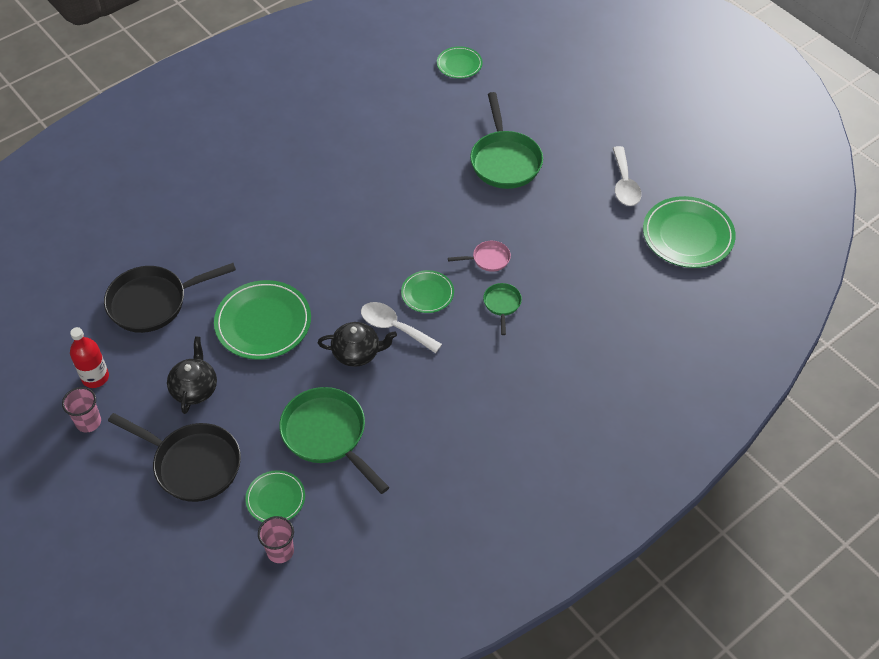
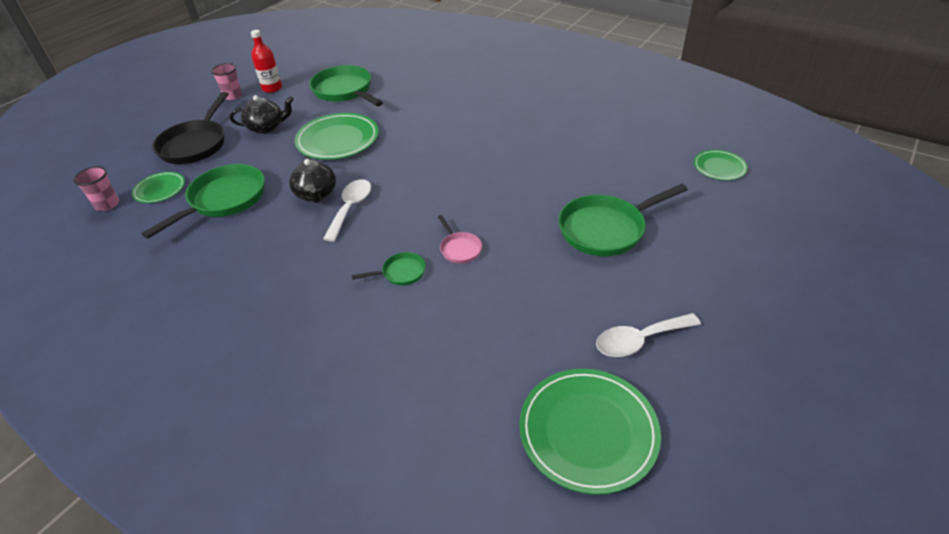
camera: 75 degrees right, 10 degrees down
(153, 302) = (345, 91): black pan -> green pan
(427, 293) = (398, 218): green plate -> none

